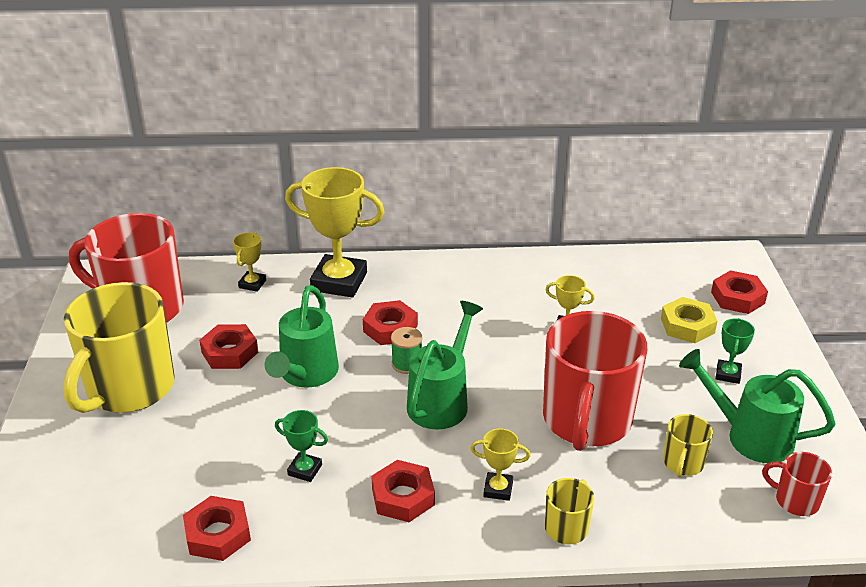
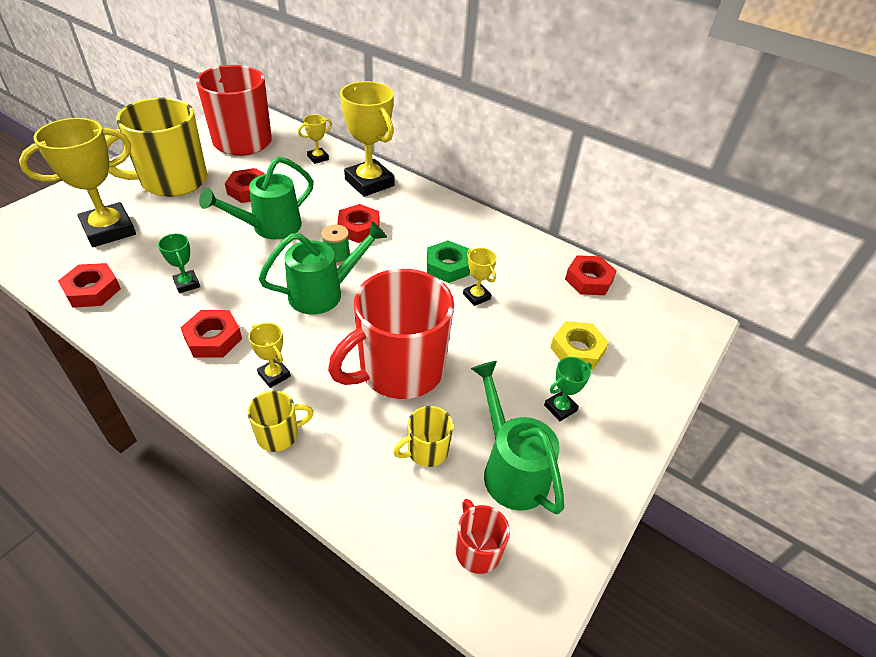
camera: 35 degrees right, 10 degrees up
(138, 473) = (109, 230): none -> yellow trophy
(511, 318) = (447, 266): none -> green nut
(737, 298) = (653, 354): red nut -> red nut (588, 280)

